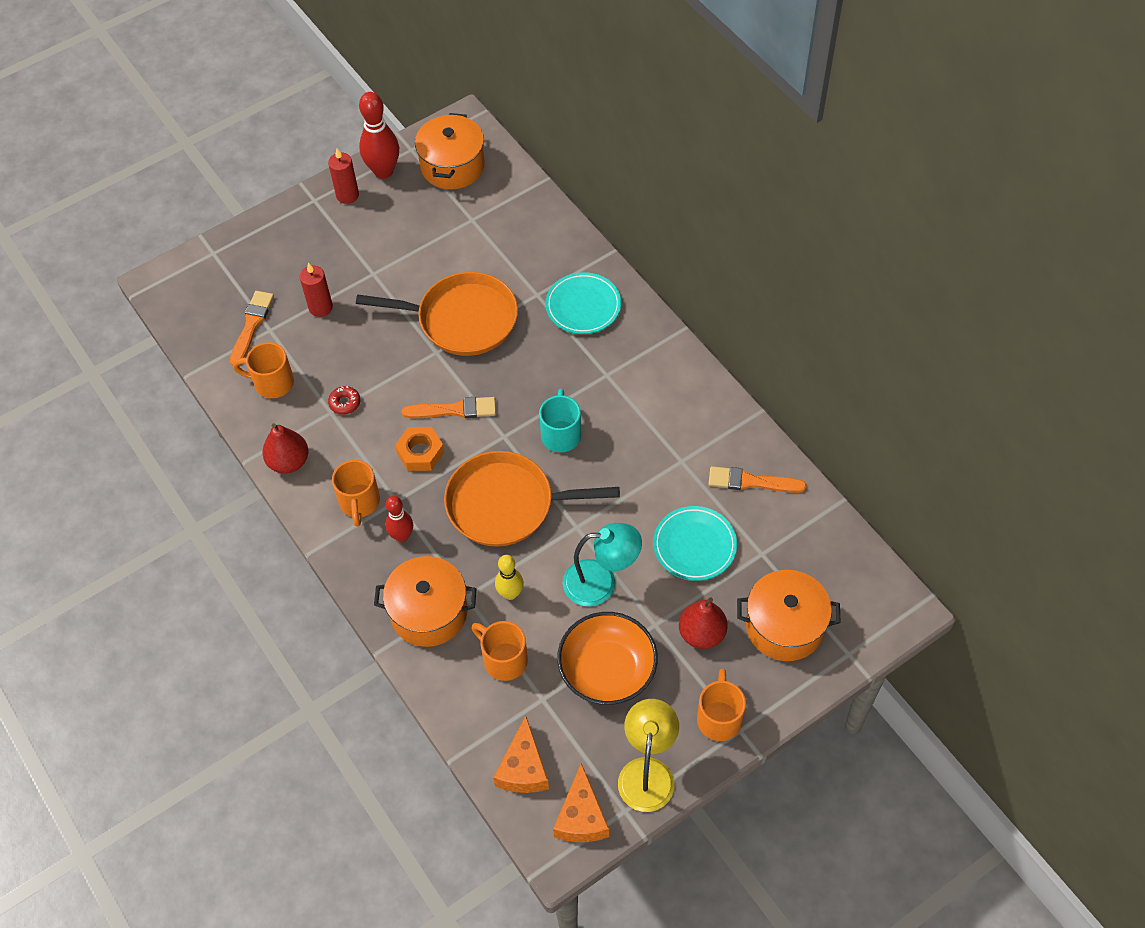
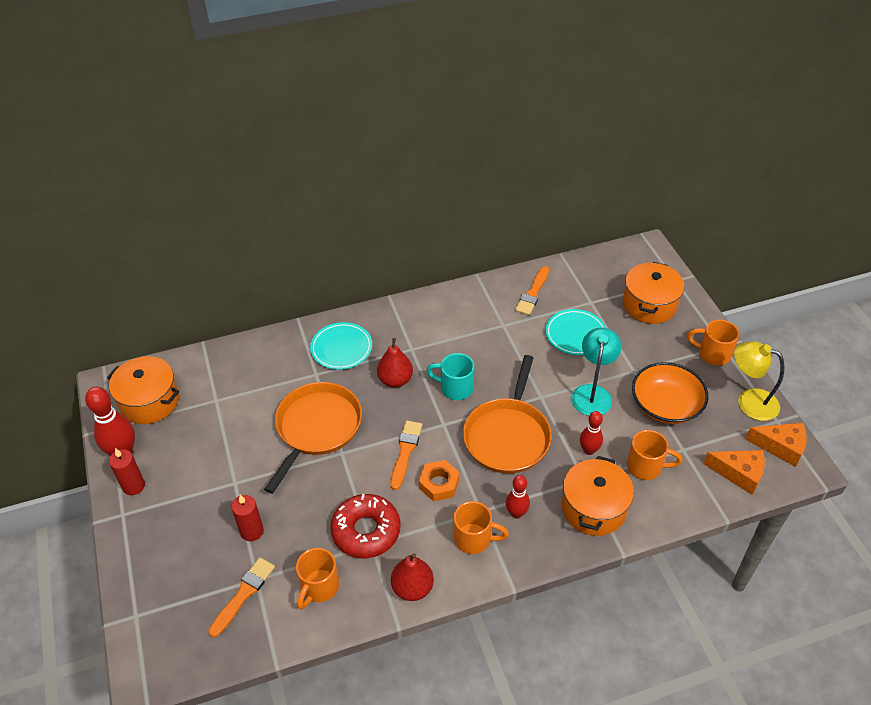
camera: 75 degrees left, 10 degrees down
(251, 325) = (243, 594): orange brush -> orange brush turned 90 degrees clockwise
(345, 403) = (366, 531): red donut -> red donut, size x2.34
(504, 659) = (646, 466): orange mug -> orange mug turned 135 degrees counterclockwise
(510, 593) = (589, 450): yellow bowling pin -> red bowling pin
(702, 634) = (646, 347): red pear -> red pear (395, 380)

